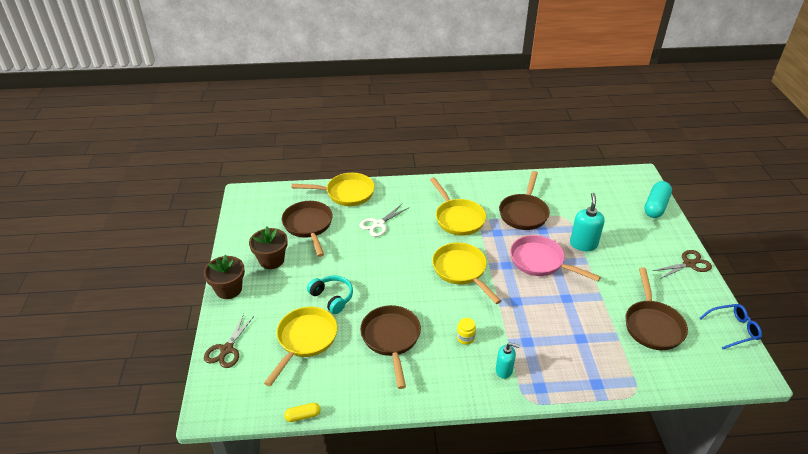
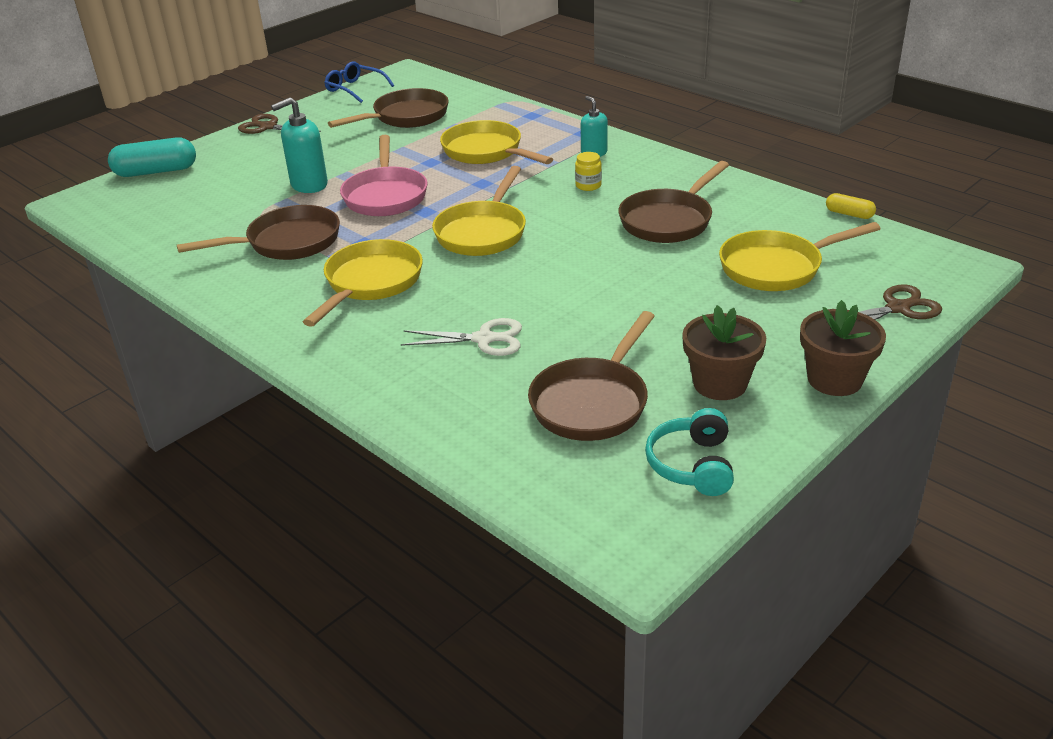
camera: 130 degrees left, 5 degrees down
(332, 297) = (686, 289): turquoise headphones -> turquoise headphones (692, 465)
(346, 193) = (449, 420): yellow pan -> yellow pan (486, 152)

